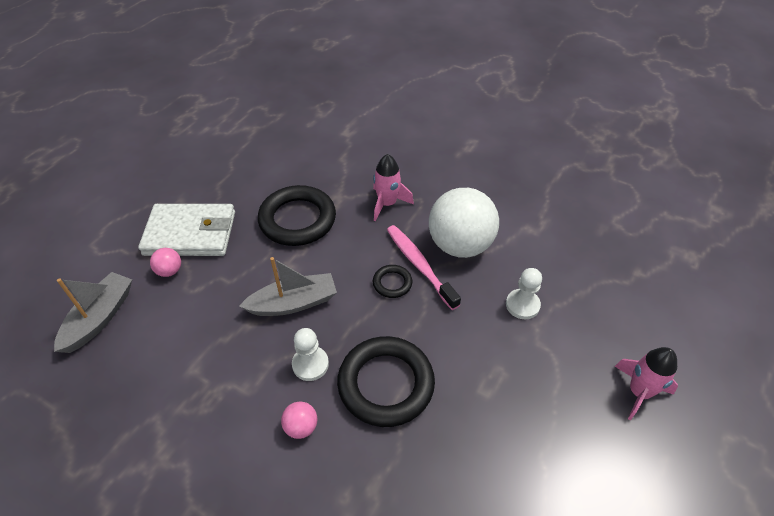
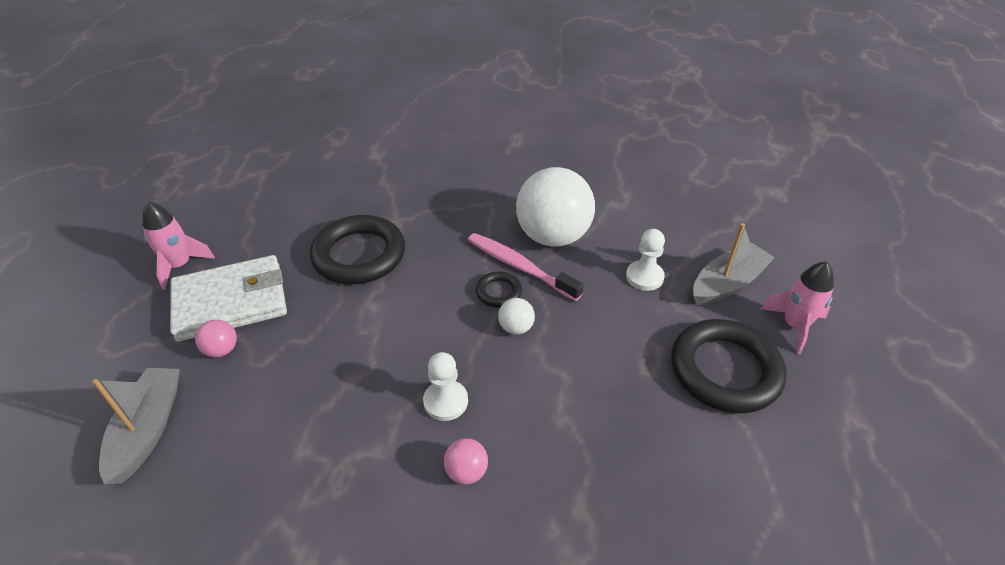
camera: 20 degrees left, 5 degrees down
(293, 303) = (395, 342): grey boat -> grey boat (727, 283)
(386, 384) = (541, 396): black ring -> black ring (725, 370)
(387, 204) = (455, 215): pink rocket -> pink rocket (180, 265)
(392, 319) = (516, 328): none -> white ball

